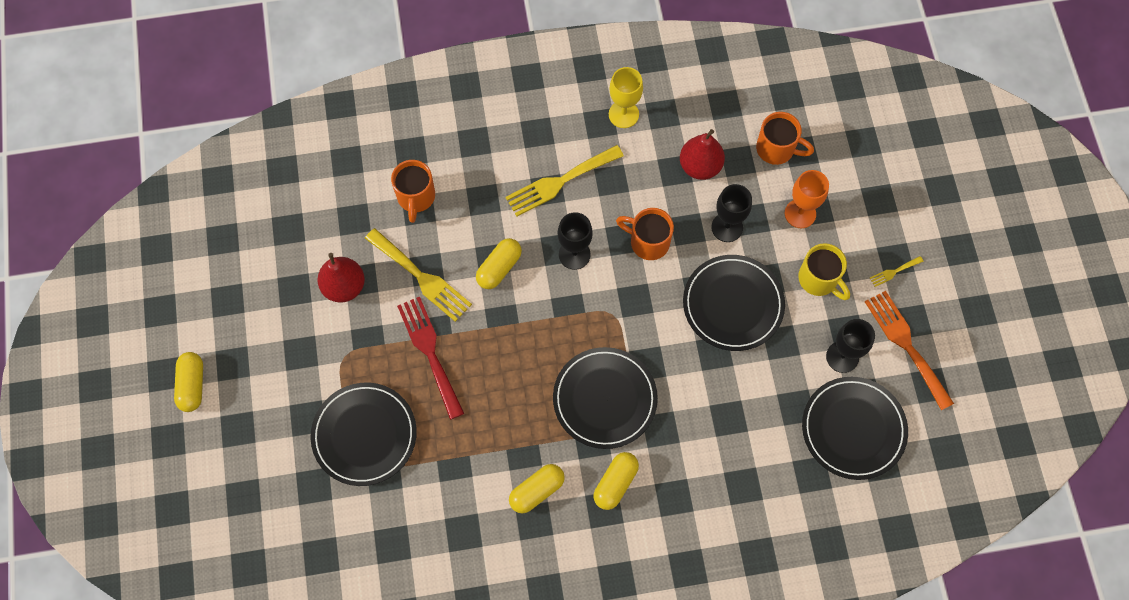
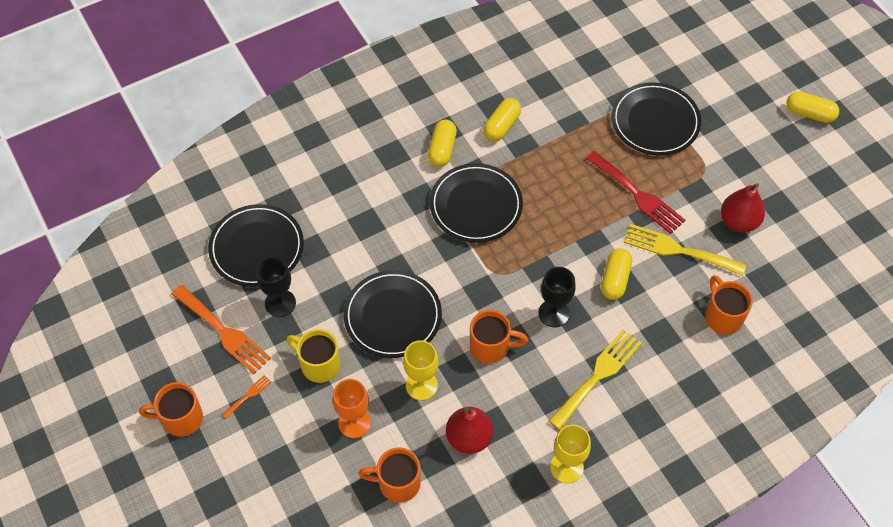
camera: 160 degrees right, 10 degrees down
(192, 385) = (809, 113): yellow capsule -> yellow capsule turned 45 degrees counterclockwise
(727, 227) = (421, 385): black goblet -> yellow goblet
(894, 272) = (248, 395): yellow fork -> orange fork
(962, 271) = (181, 418): none -> orange mug

